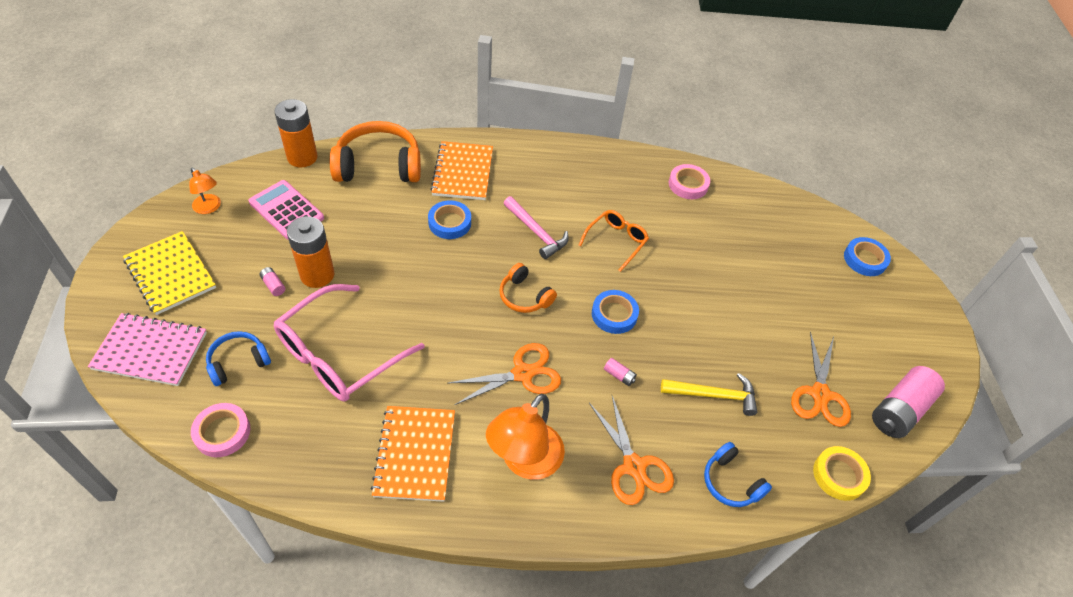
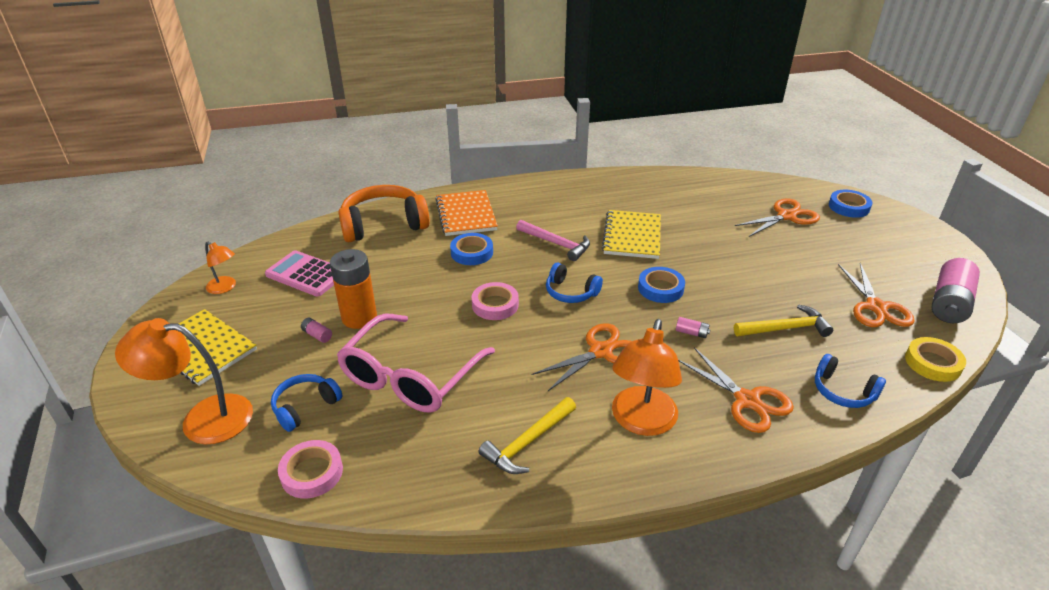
camera: 10 degrees left, 15 degrees down
(150, 350) = (203, 418): pink notebook -> orange lamp
(302, 157) = (305, 232): orange battery -> none
(415, 454) = (528, 442): orange notebook -> yellow hammer
(524, 296) = (570, 292): orange headphones -> blue headphones
(616, 241) = (632, 236): orange glasses -> yellow notebook
(688, 185) = (671, 186): pink tape -> pink tape (495, 305)
(790, 255) = (786, 216): none -> orange scissors

